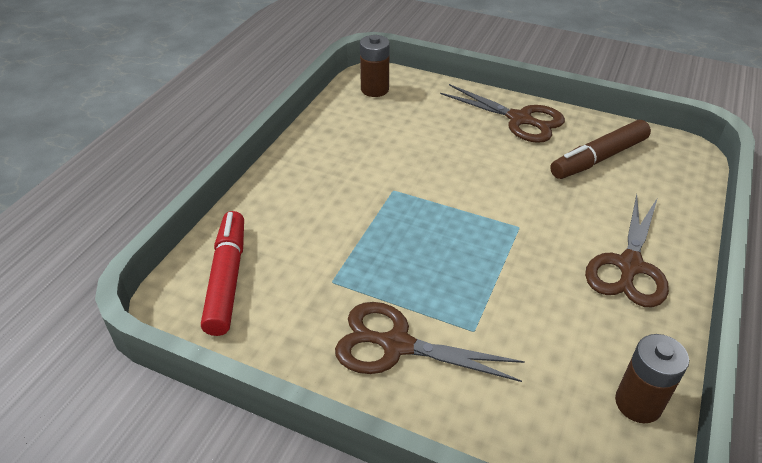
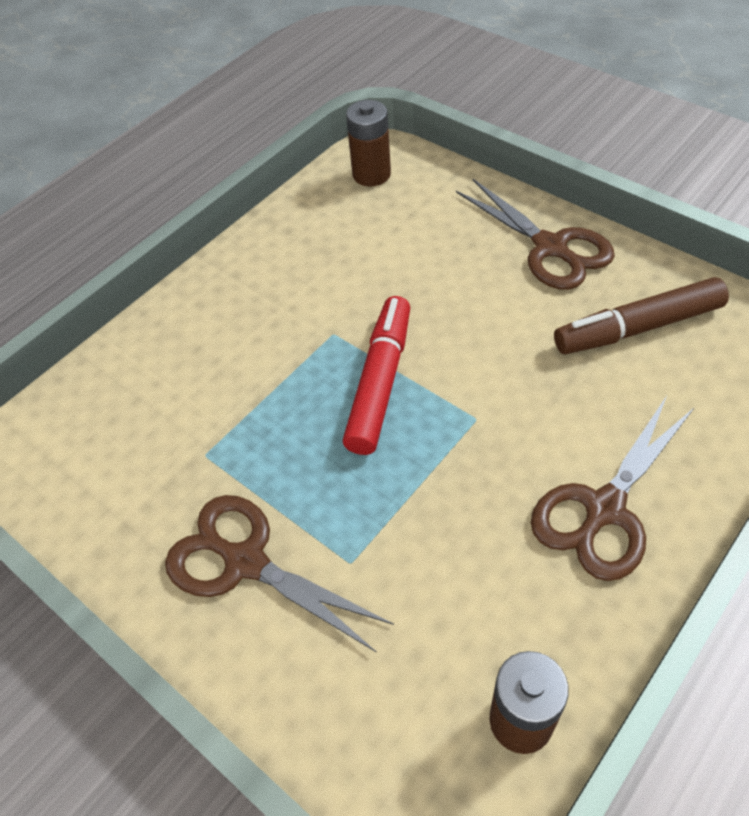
camera: 20 degrees right, 10 degrees up
(227, 278) = (86, 427): red marker -> red marker (380, 382)

